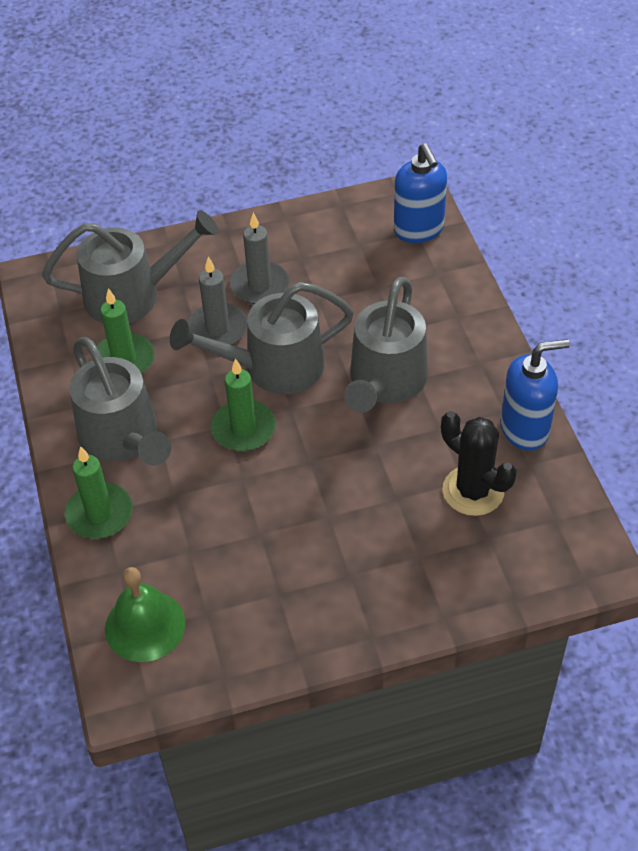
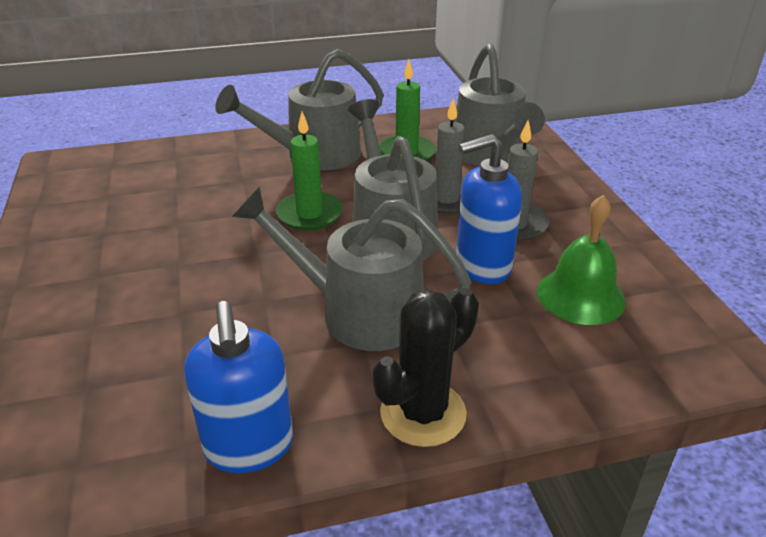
camera: 90 degrees right, 15 degrees down
(99, 514) = (236, 148): green candle -> none
(145, 625) = (114, 169): green bell -> green bell (580, 295)
(418, 230) = (650, 358): blue soap dispenser -> blue soap dispenser (482, 266)
(473, 491) = (163, 380): black cactus -> black cactus (423, 413)

